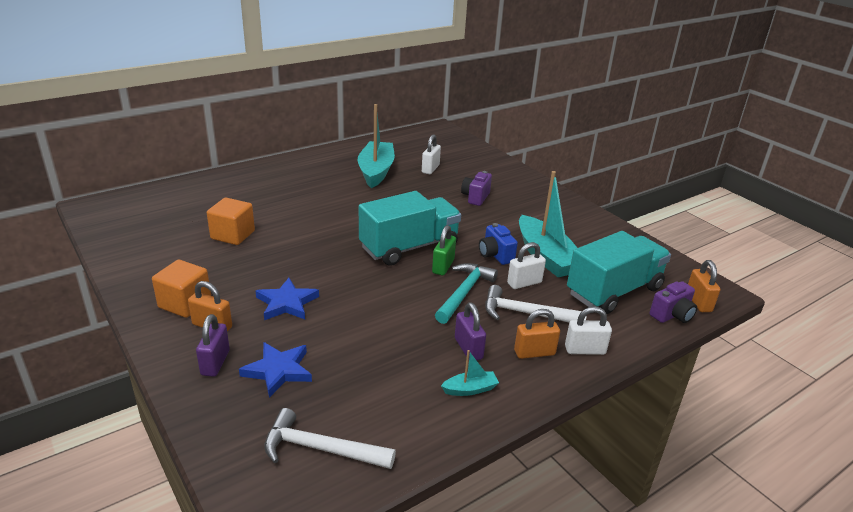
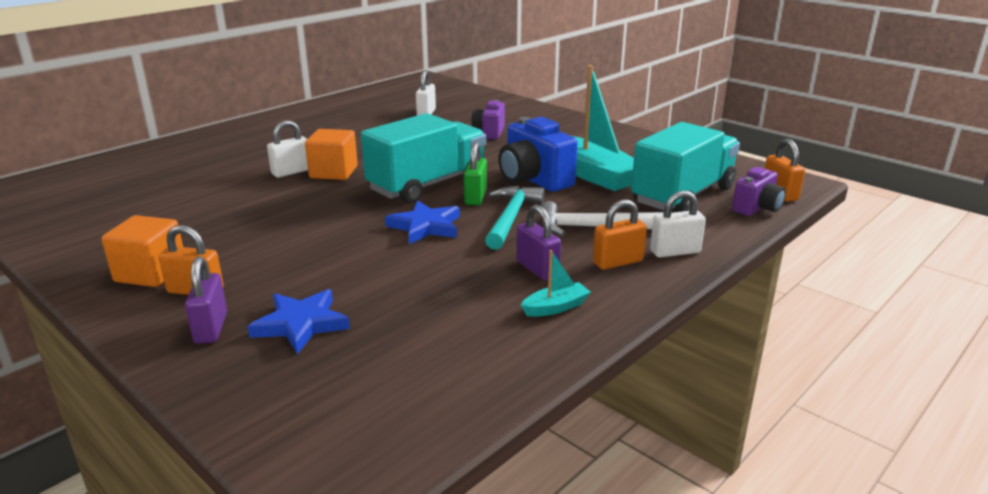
camera: 10 degrees left, 5 degrees down
(233, 235) = (197, 199): orange cube -> orange cube (333, 172)
(286, 303) = (290, 255): blue star -> blue star (425, 226)
(321, 449) = (386, 397): white hammer -> none
(376, 171) = (361, 122): turquoise boat -> none
(495, 255) = (534, 180): blue camera -> blue camera, size x1.63
(524, 283) = (578, 200): white padlock -> white padlock (292, 172)

